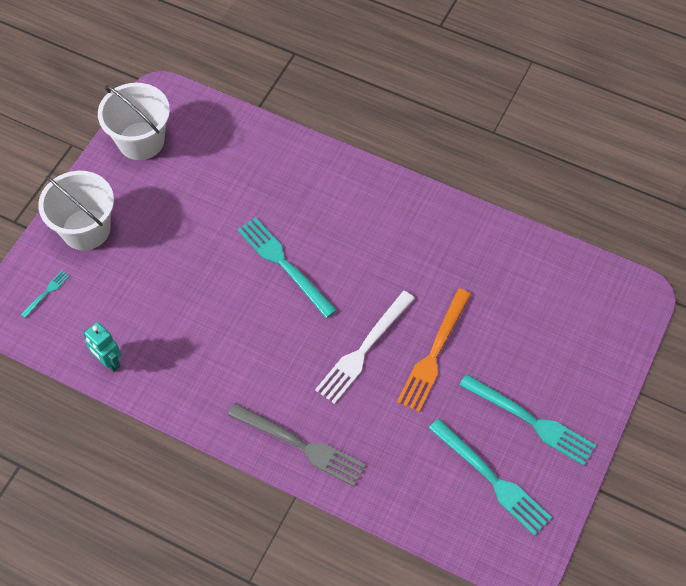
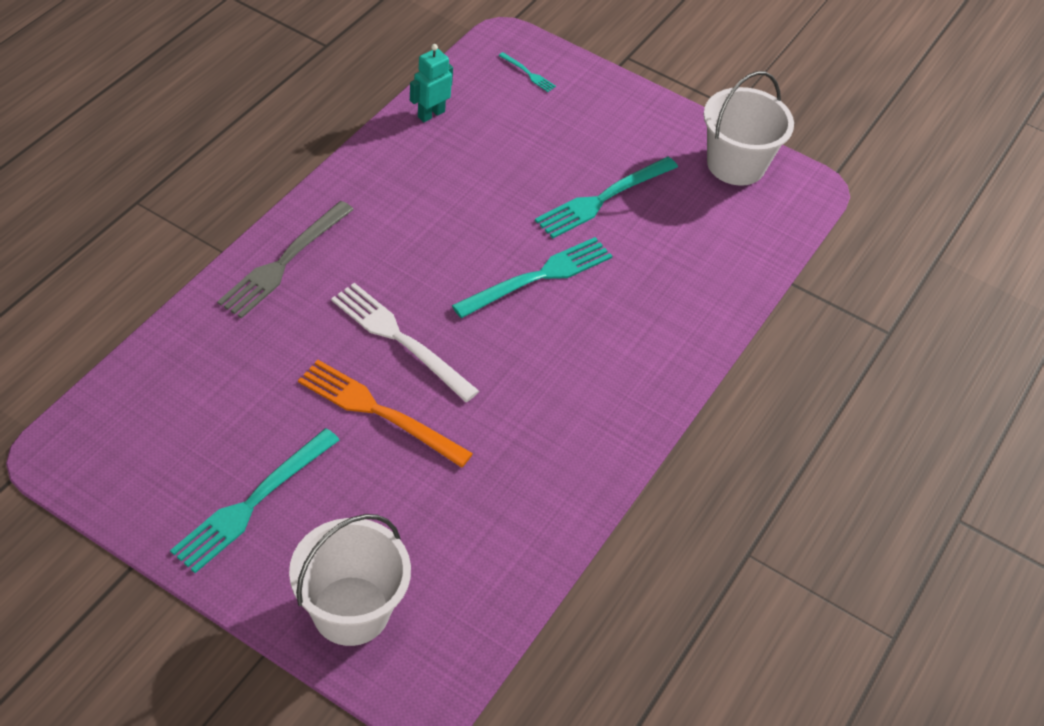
camera: 90 degrees right, 10 degrees down
(86, 229) = (609, 109): white bucket -> white bucket (351, 610)
(492, 479) = (183, 442): turquoise fork -> turquoise fork (603, 199)

